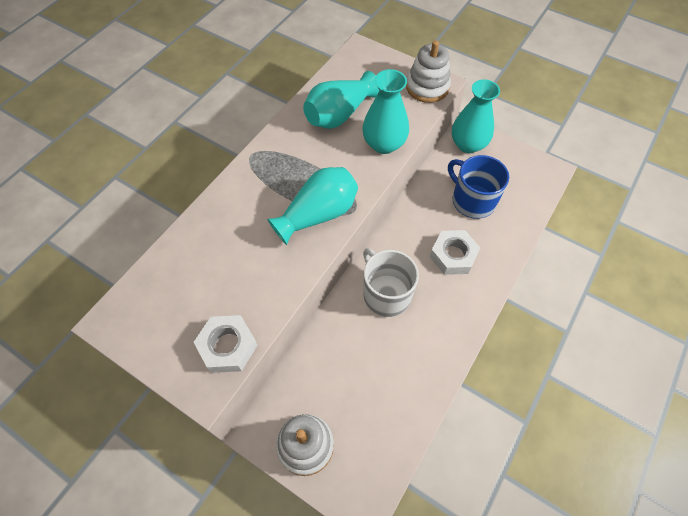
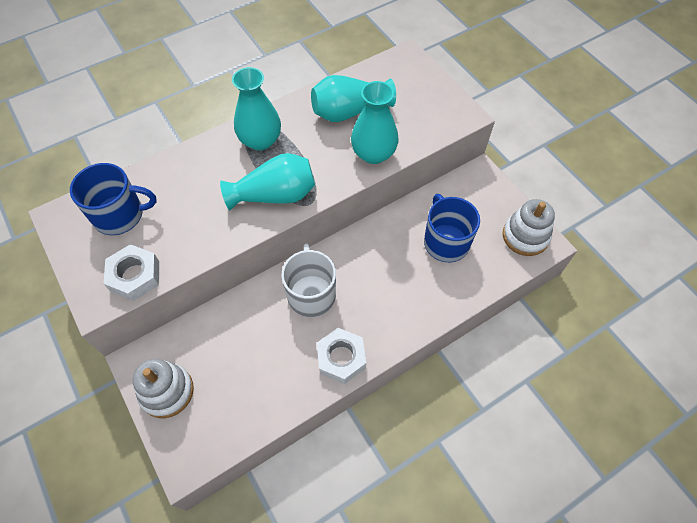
camera: 25 degrees right, 0 degrees up
(175, 293) = (120, 215): none -> blue mug
(427, 87) = (449, 114): white stacking toy -> white stacking toy (525, 236)
(453, 255) = (395, 285): white nut -> white nut (341, 358)
(468, 144) = (475, 186): turquoise vase -> turquoise vase (260, 140)

